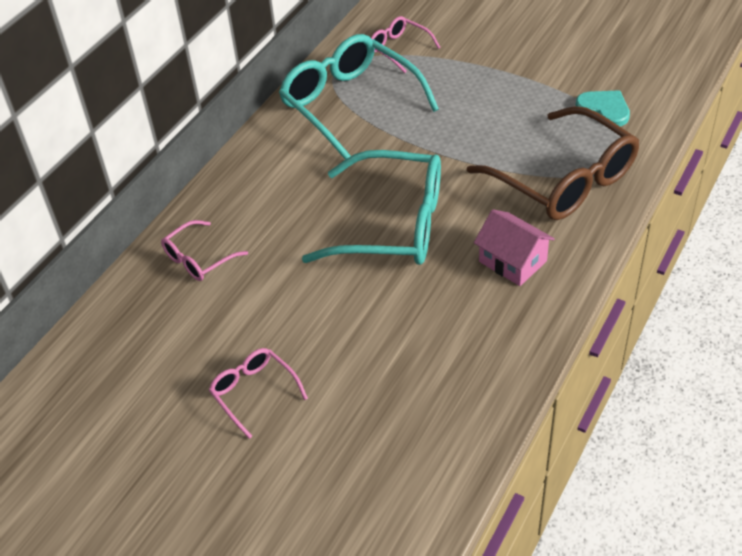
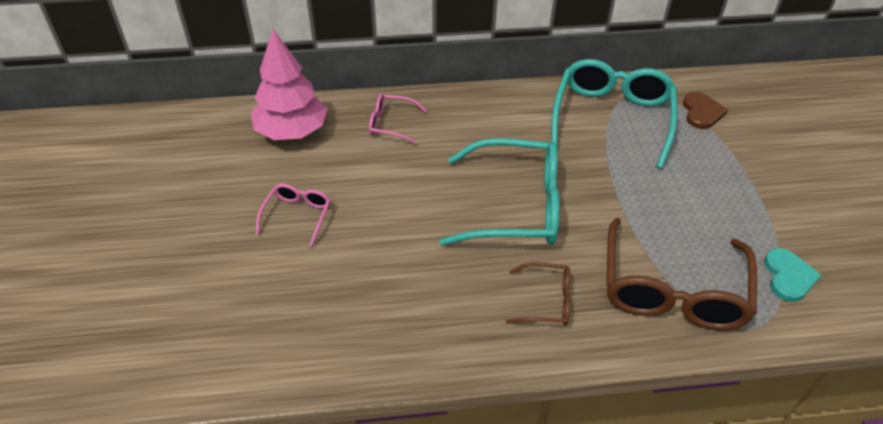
camera: 50 degrees right, 0 degrees up
(125, 345) = (291, 131): none -> pink tree
(392, 224) = (515, 206): turquoise glasses -> turquoise glasses turned 60 degrees counterclockwise
(398, 49) = (701, 112): pink glasses -> brown heart
(512, 261) = (546, 301): pink house -> brown glasses

